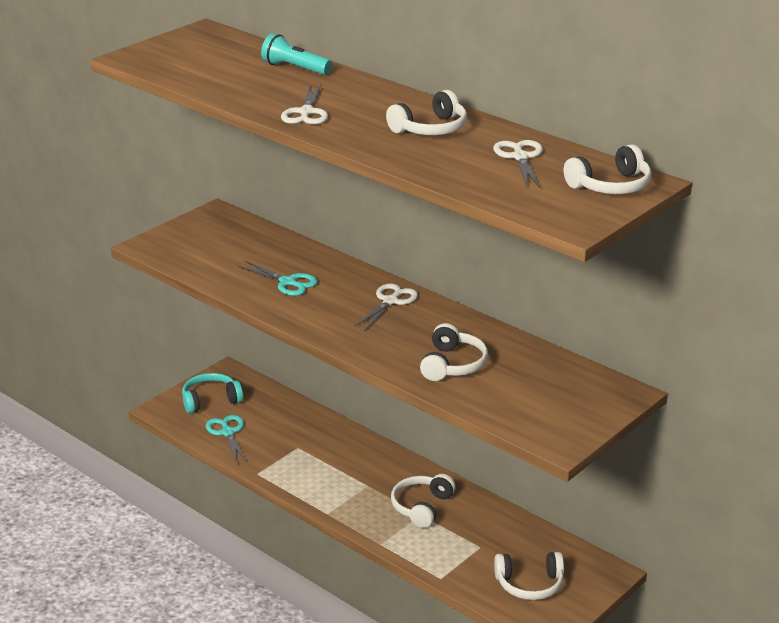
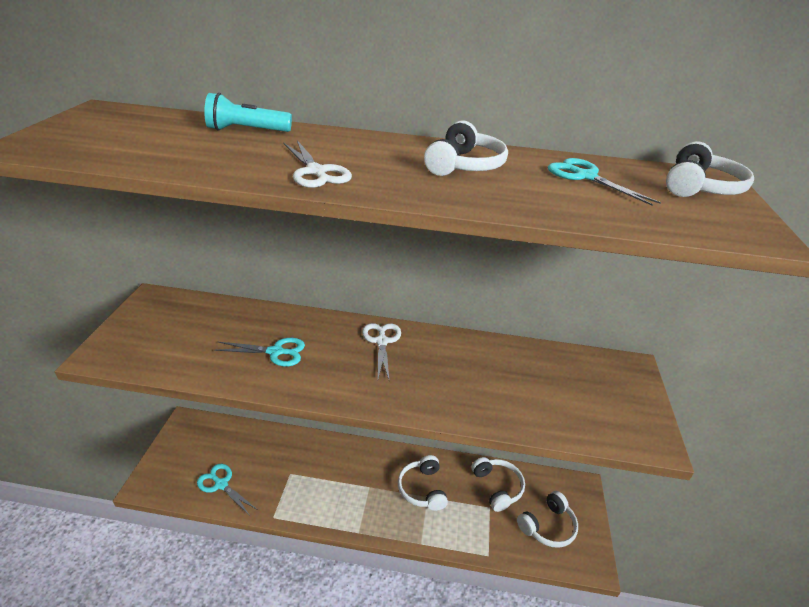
camera: 35 degrees left, 5 degrees up
(210, 400) = (186, 456): turquoise headphones -> none
(453, 365) = (492, 390): white headphones -> white headphones (497, 487)
(520, 157) = (585, 176): white scissors -> turquoise scissors

